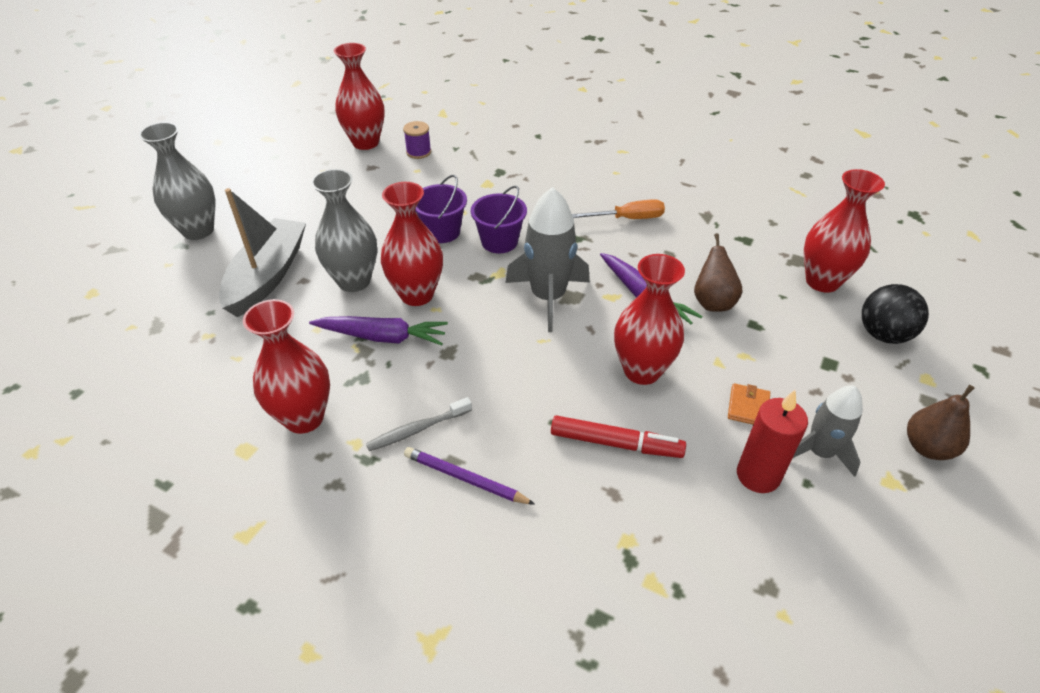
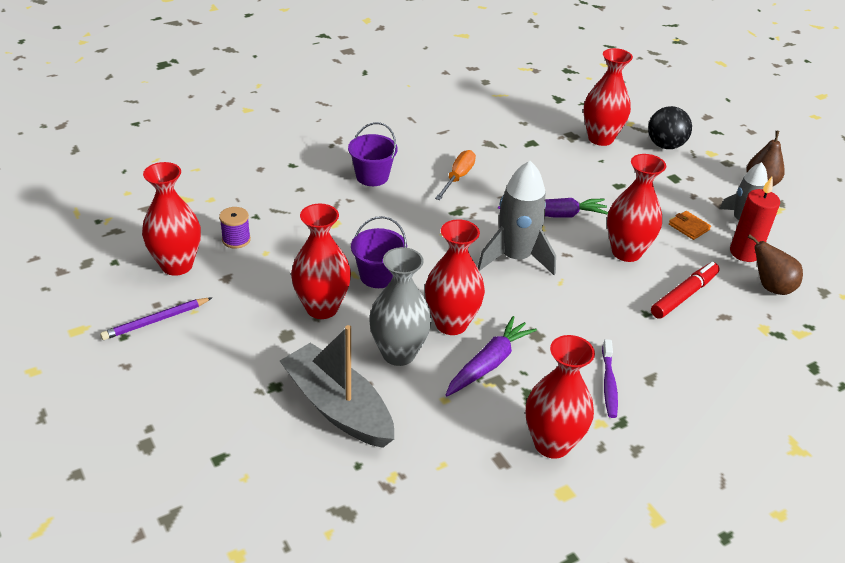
camera: 60 degrees left, 5 degrees down
(198, 230) = (205, 436): grey vase -> none
(376, 221) = (322, 308): none -> red vase
(417, 429) = (608, 384): grey toothbrush -> purple toothbrush
(465, 478) = (672, 378): purple pencil -> purple pencil (155, 321)
(499, 241) = (423, 251): purple bucket -> purple bucket (372, 176)
(713, 302) = (584, 190): brown pear -> brown pear (771, 287)

